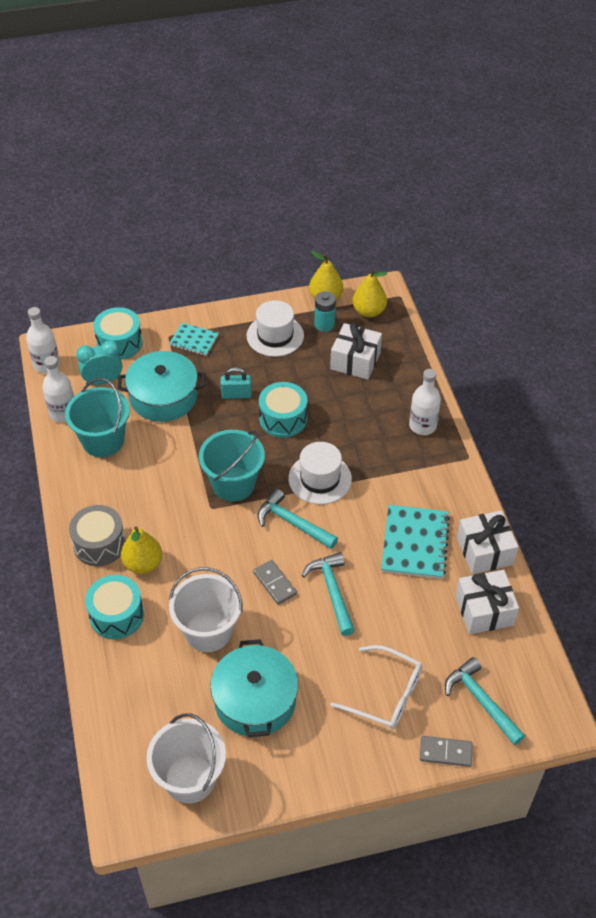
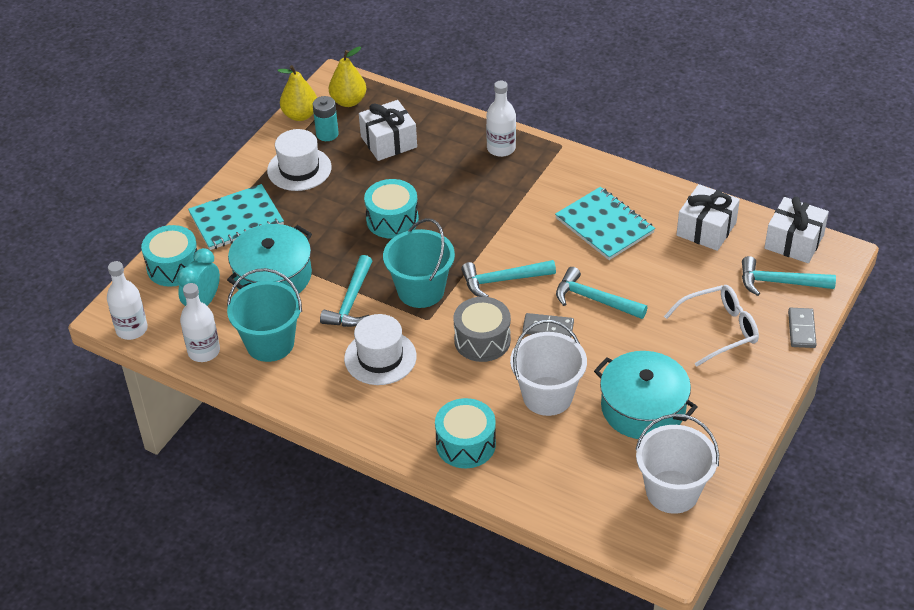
camera: 45 degrees left, 5 degrees down
(99, 544) = (379, 412): grey drum -> grey drum (482, 340)
(143, 564) = (433, 396): yellow pear -> none
(183, 454) = (351, 301): none -> turquoise hammer
(194, 340) = (236, 219): turquoise notebook -> turquoise notebook, size x1.69
(236, 394) = (330, 231): turquoise padlock -> none
(320, 479) = (479, 237): white hat -> white hat (380, 357)
(445, 752) = (801, 329): grey domino -> grey domino turned 45 degrees counterclockwise
(485, 551) = (655, 194): white gift -> white gift (794, 242)

